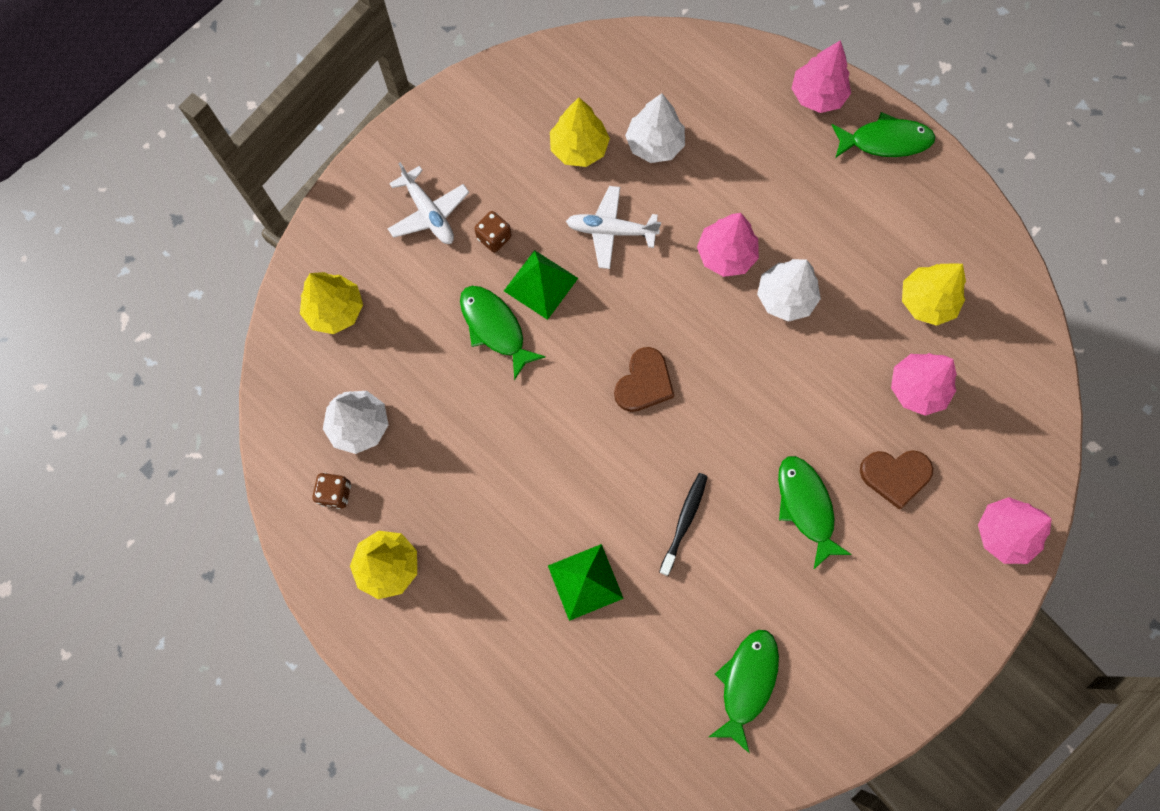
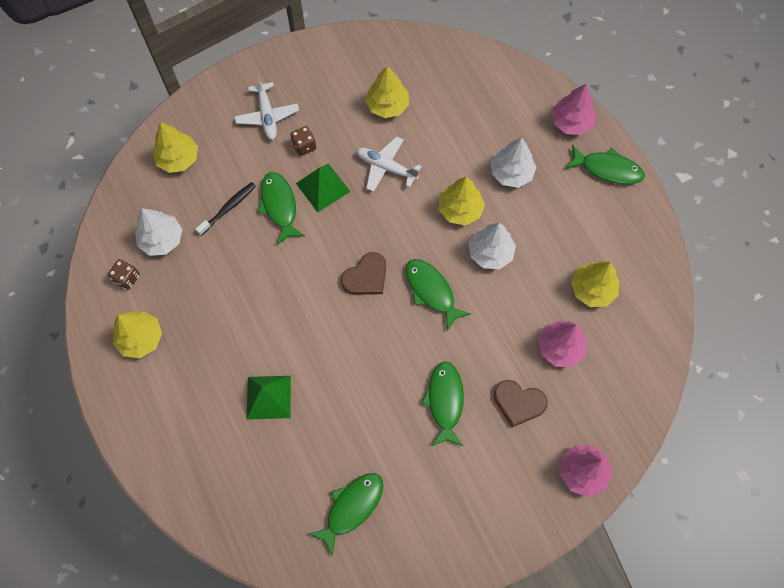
camera: 20 degrees right, 5 degrees down
(654, 144) = (441, 119): white tree -> white tree (511, 173)
(684, 522) = (354, 381): black toothbrush -> black toothbrush (228, 208)
(726, 255) = (460, 209): pink tree -> yellow tree
(733, 372) = (431, 291): none -> green fish

